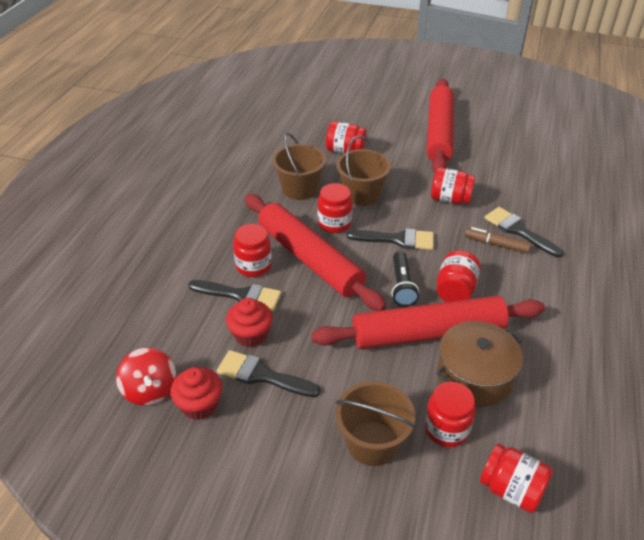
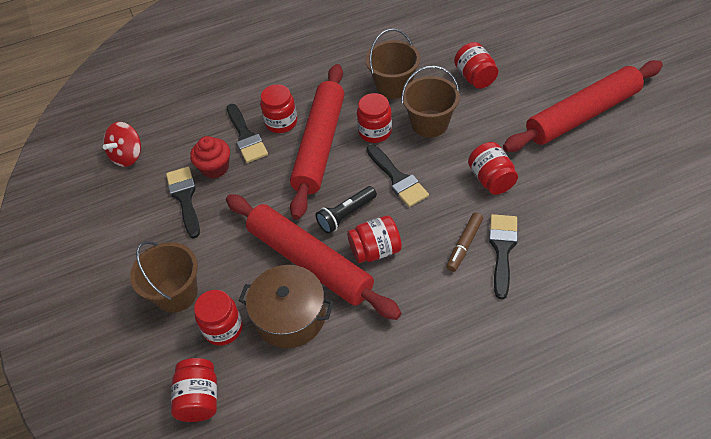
camera: 55 degrees right, 10 degrees up
(200, 405) = (135, 186): red cupcake -> none
(496, 245) = (464, 245): brown marker -> brown marker turned 135 degrees counterclockwise

